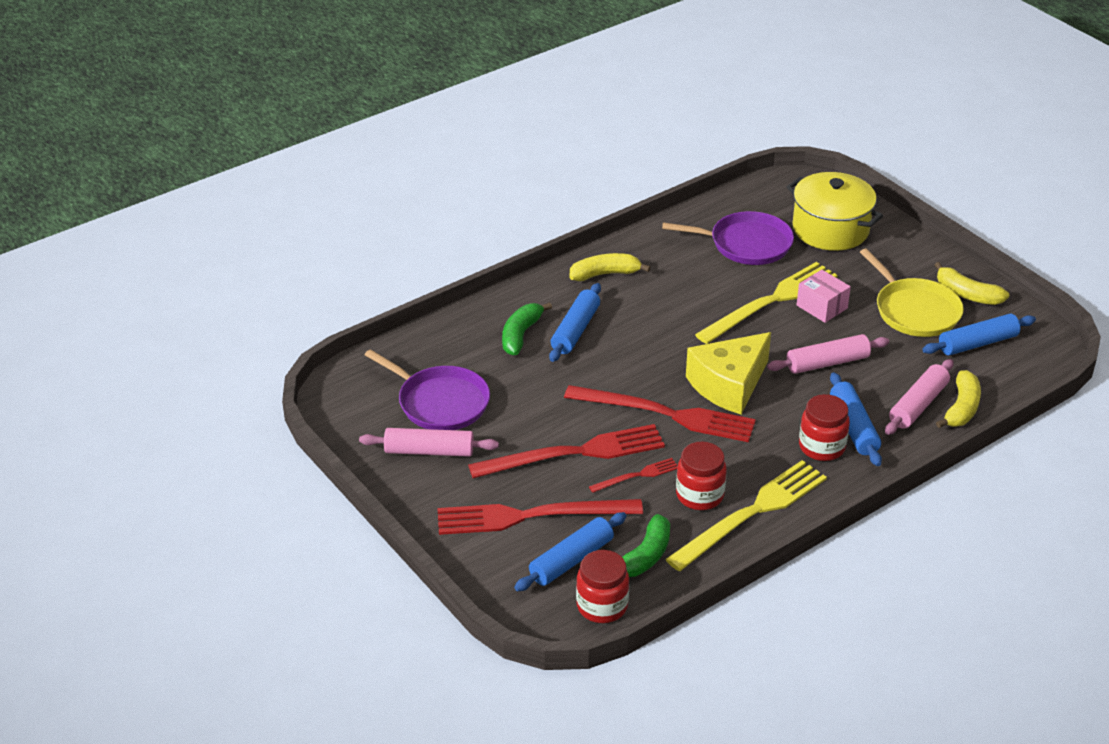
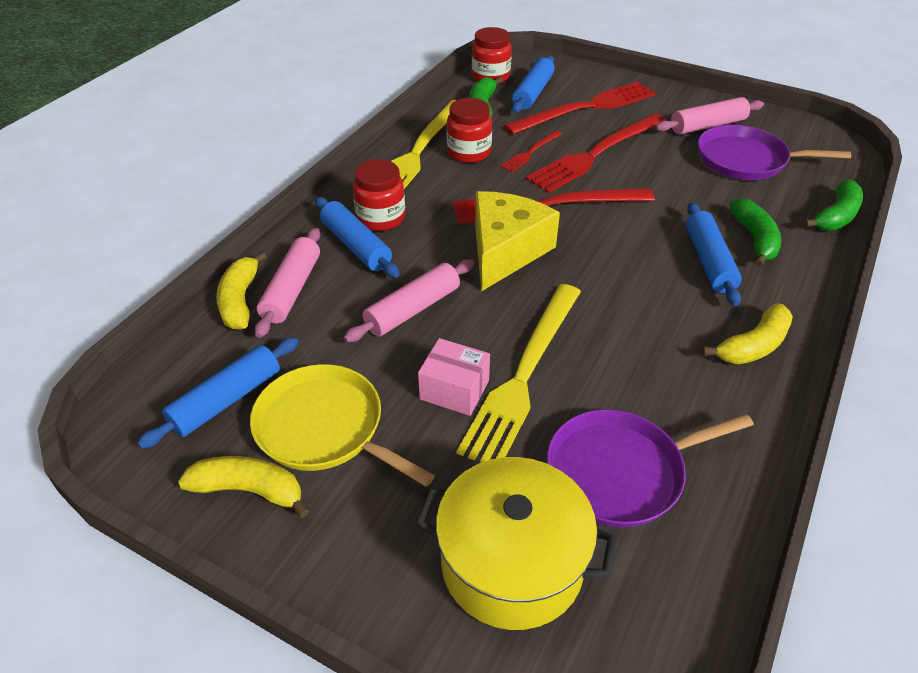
camera: 155 degrees right, 5 degrees up
(433, 332) = (836, 216): none -> green banana

